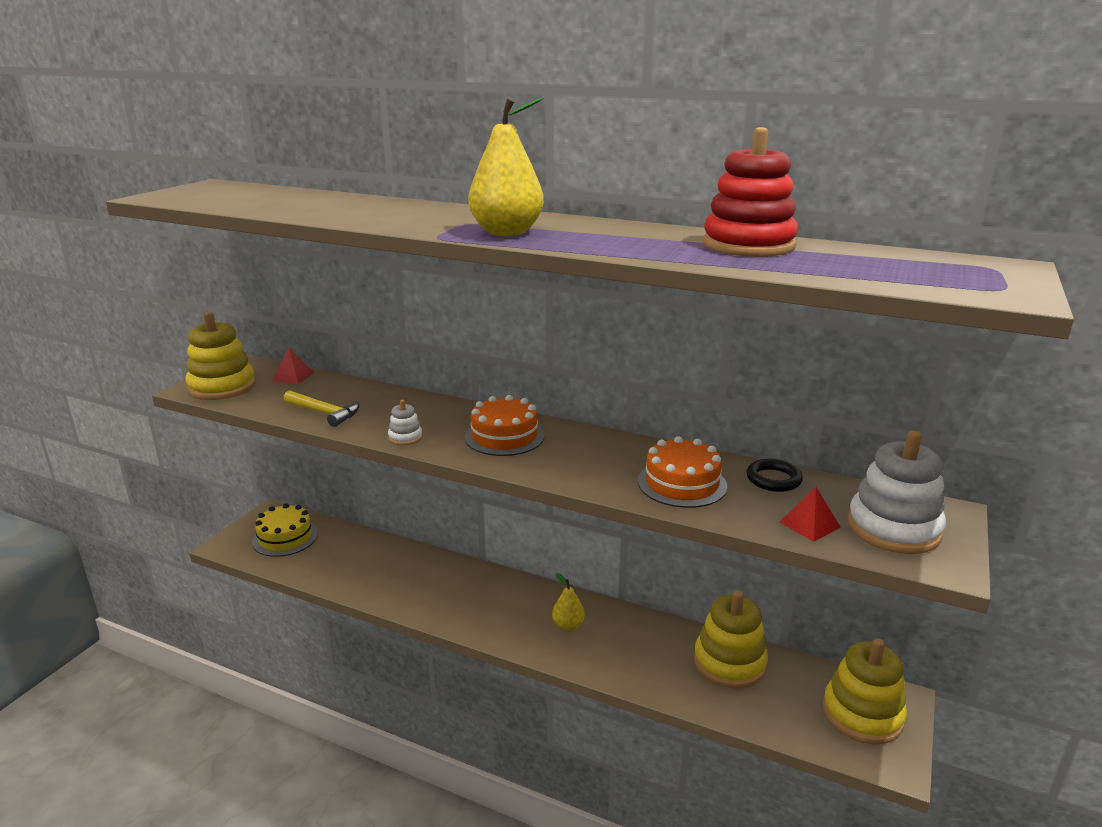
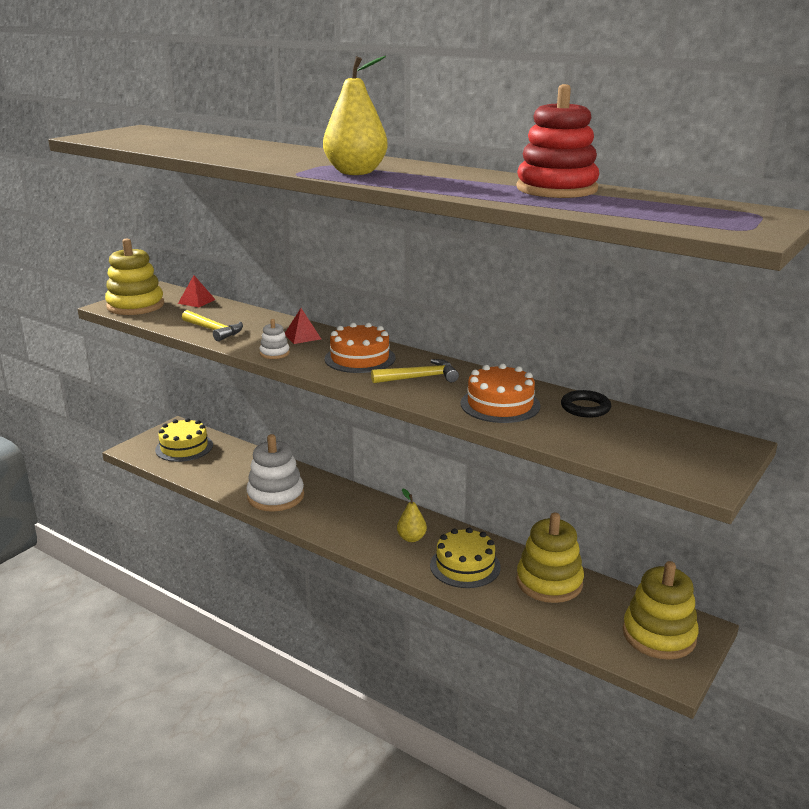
camera: 10 degrees right, 0 degrees up
(580, 456) = (419, 378): none -> yellow hammer
(635, 653) = (465, 566): none -> yellow cake
(809, 524) = (599, 443): red pyramid -> red pyramid (302, 336)
(893, 529) = (675, 453): white stacking toy -> white stacking toy (275, 496)

